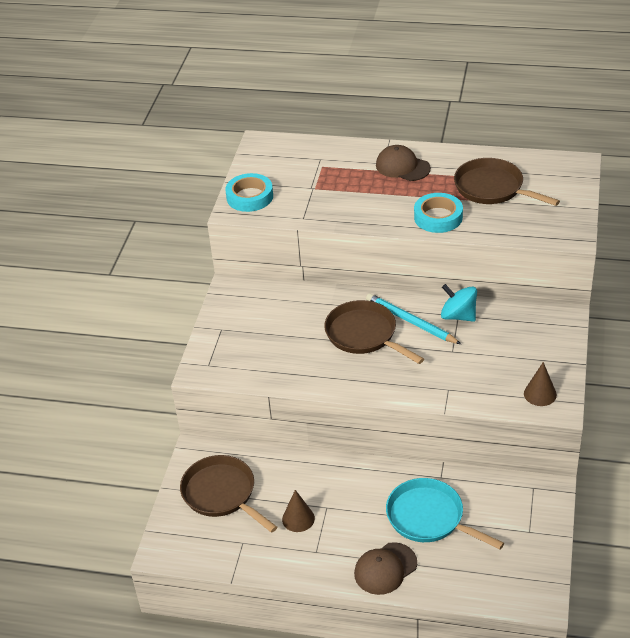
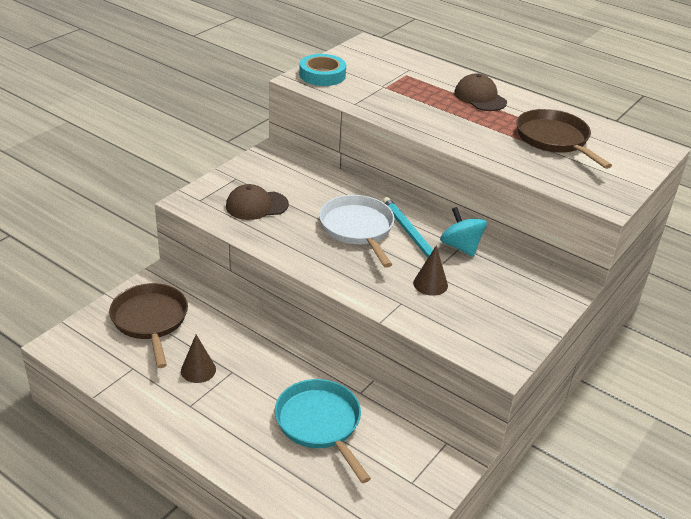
camera: 20 degrees right, 5 degrees down
(364, 335) = (358, 229): brown pan -> white pan
(385, 569) = (241, 451): brown cap -> brown cap (256, 205)
(438, 217) = (481, 143): turquoise tape -> none
(540, 394) = (492, 344): brown cone -> brown cone (430, 284)

